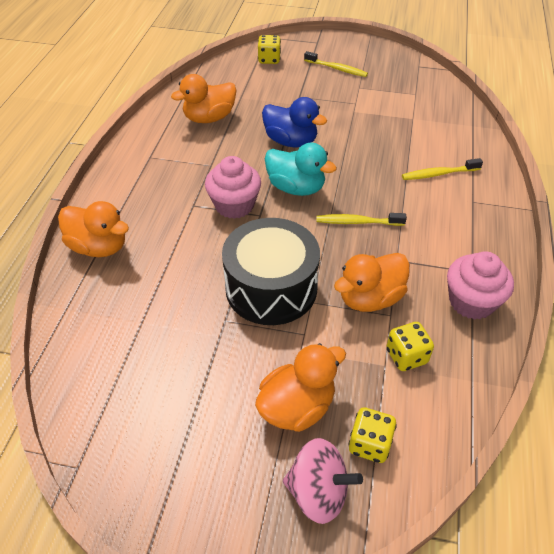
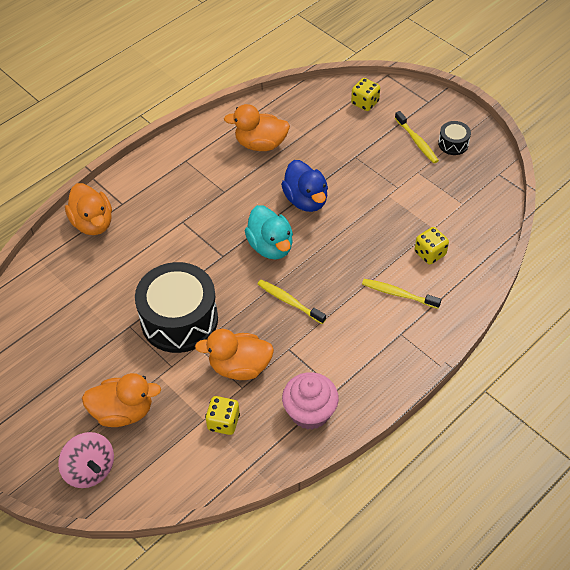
camera: 35 degrees right, 5 degrees up
(234, 205) = (211, 237): pink cupcake -> none
(365, 60) = (453, 144): none -> black drum
(369, 444) = (145, 462): yellow dice -> yellow dice (430, 253)

